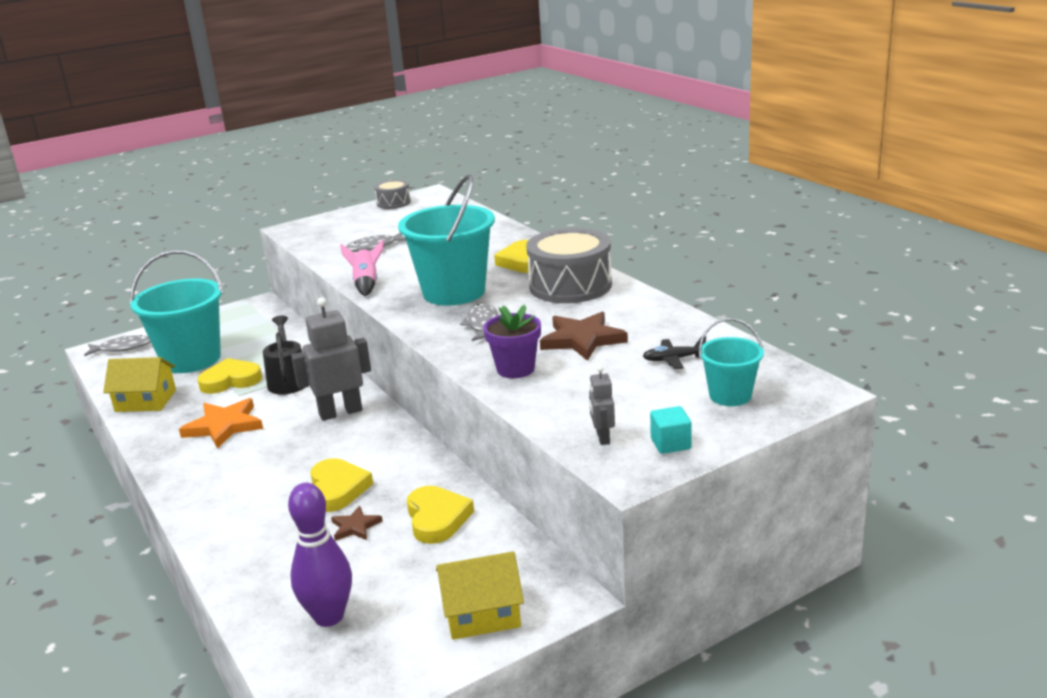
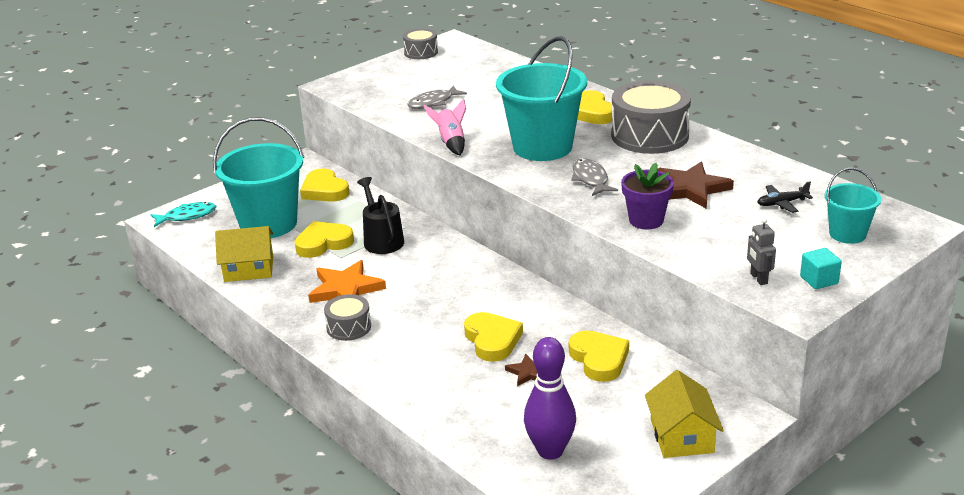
camera: 10 degrees left, 5 degrees up
(122, 348) = (187, 216): grey fish -> turquoise fish
(203, 465) = (349, 327): none -> grey drum
(263, 331) = (324, 190): none -> yellow heart
(340, 412) = (452, 268): grey robot -> none
(482, 613) = (681, 436): yellow house -> yellow house turned 75 degrees counterclockwise

